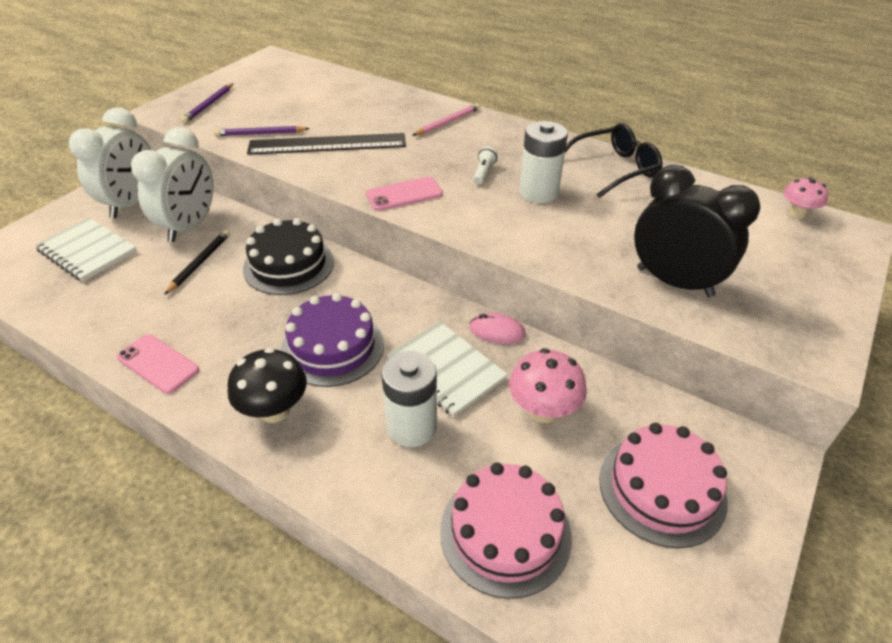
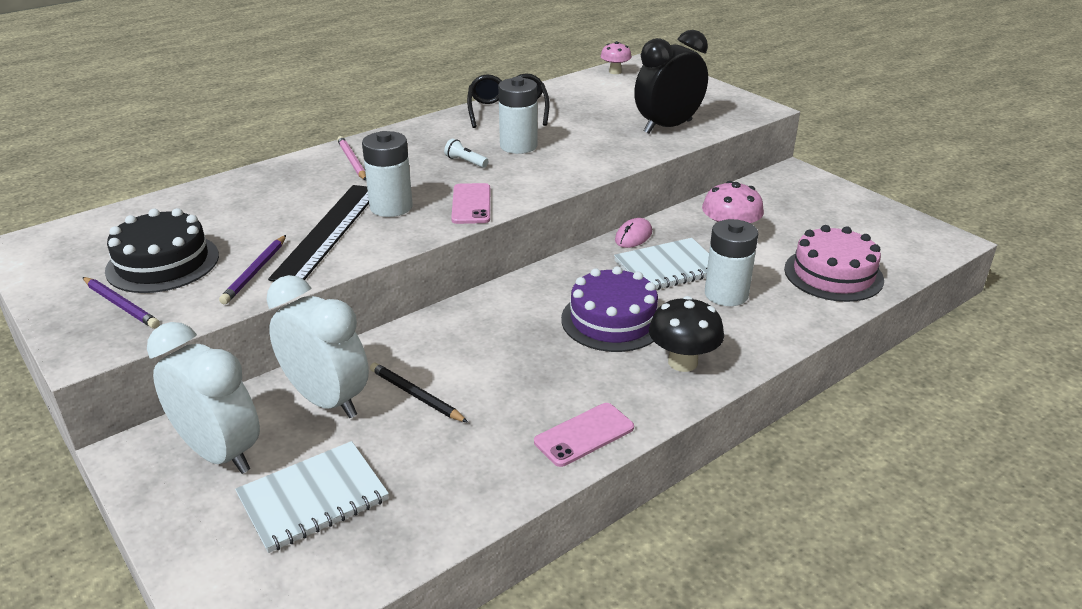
camera: 70 degrees left, 10 degrees down
(289, 265) = (466, 332): black cake -> black cake (163, 263)
(378, 159) = (391, 207): none -> white battery
(662, 489) = (809, 212): pink cake -> none

